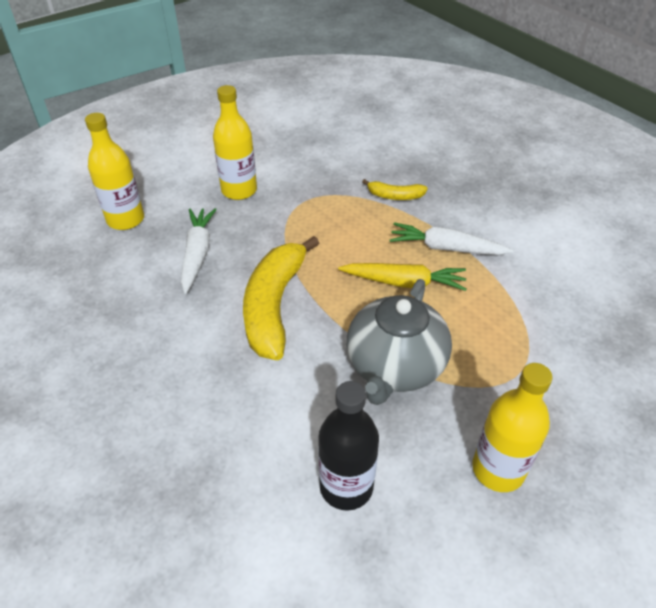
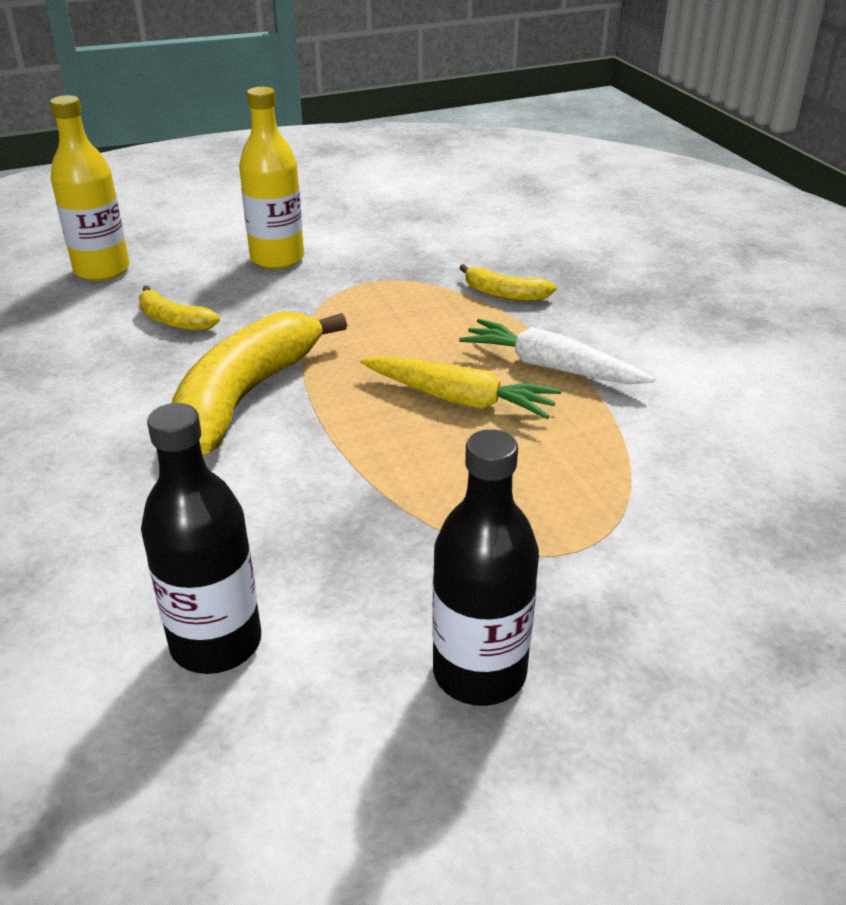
camera: 15 degrees right, 10 degrees down
(197, 254) = (174, 321): white carrot -> yellow banana
(395, 366) = (384, 501): grey teapot -> none
(498, 469) = (479, 672): yellow bottle -> black bottle

